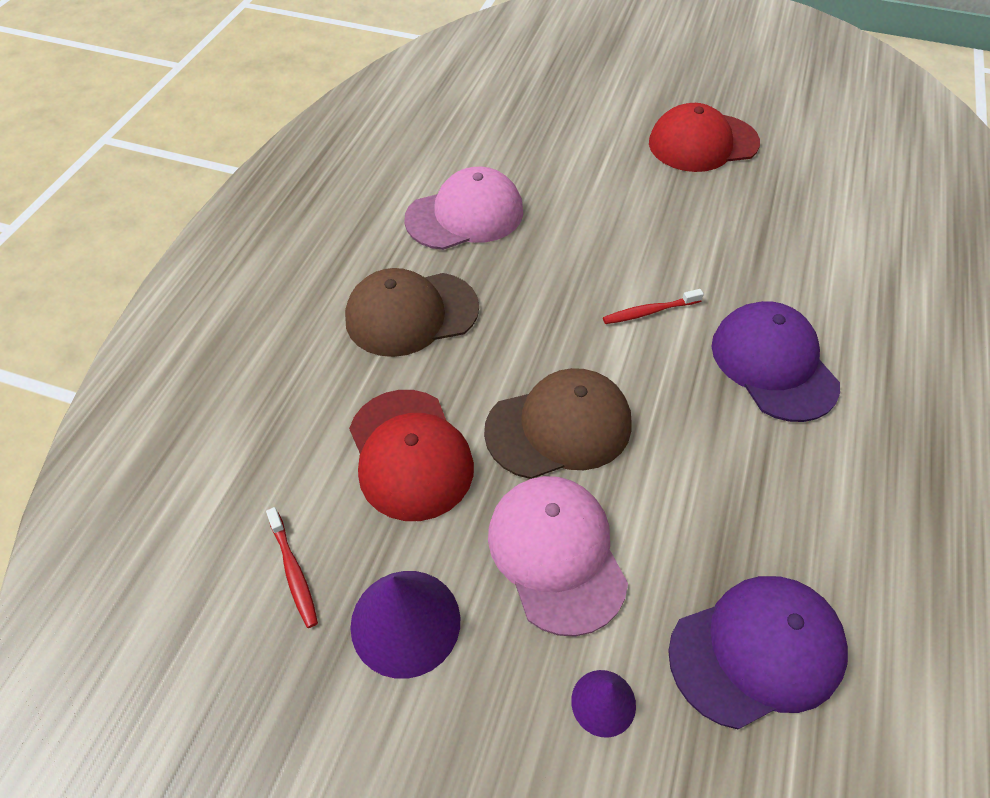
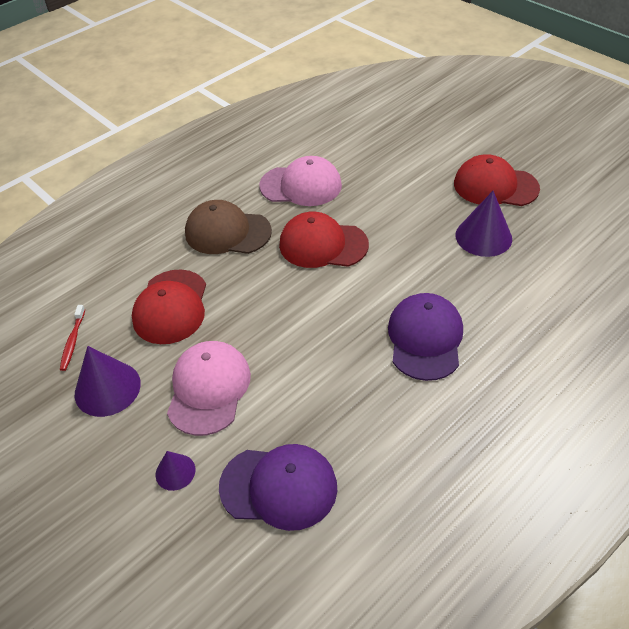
camera: 30 degrees right, 5 degrees down
(555, 286) = (323, 244): none -> red cap
(559, 427) = (262, 324): brown cap -> none
(649, 312) = (370, 279): red toothbrush -> none
(738, 210) = (483, 236): none -> purple cone

